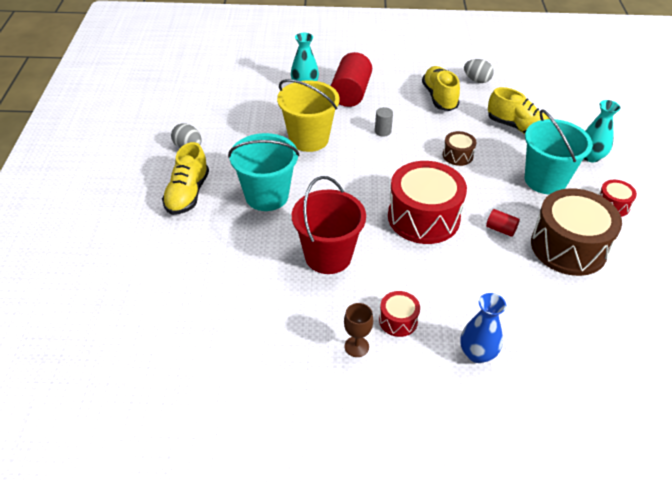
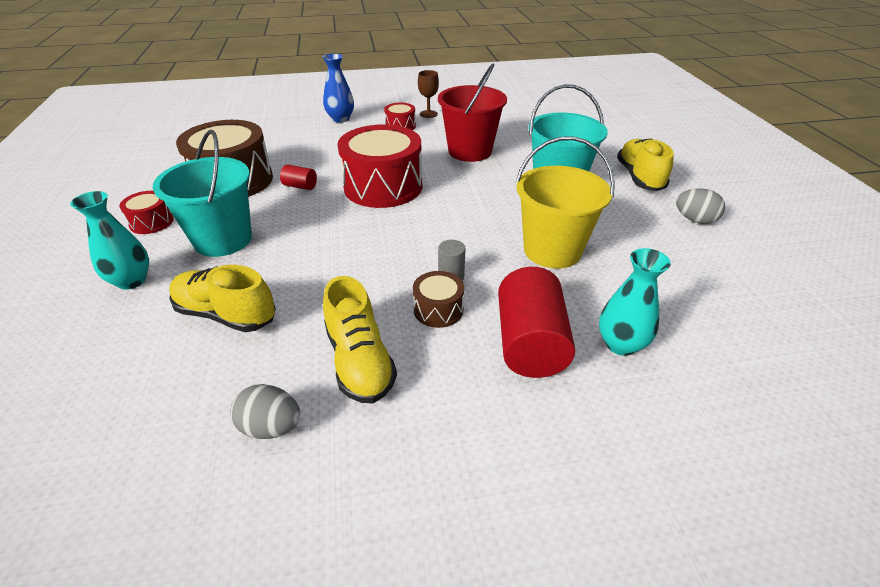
camera: 170 degrees right, 5 degrees down
(457, 155) = (337, 256): brown drum -> brown drum (438, 309)

